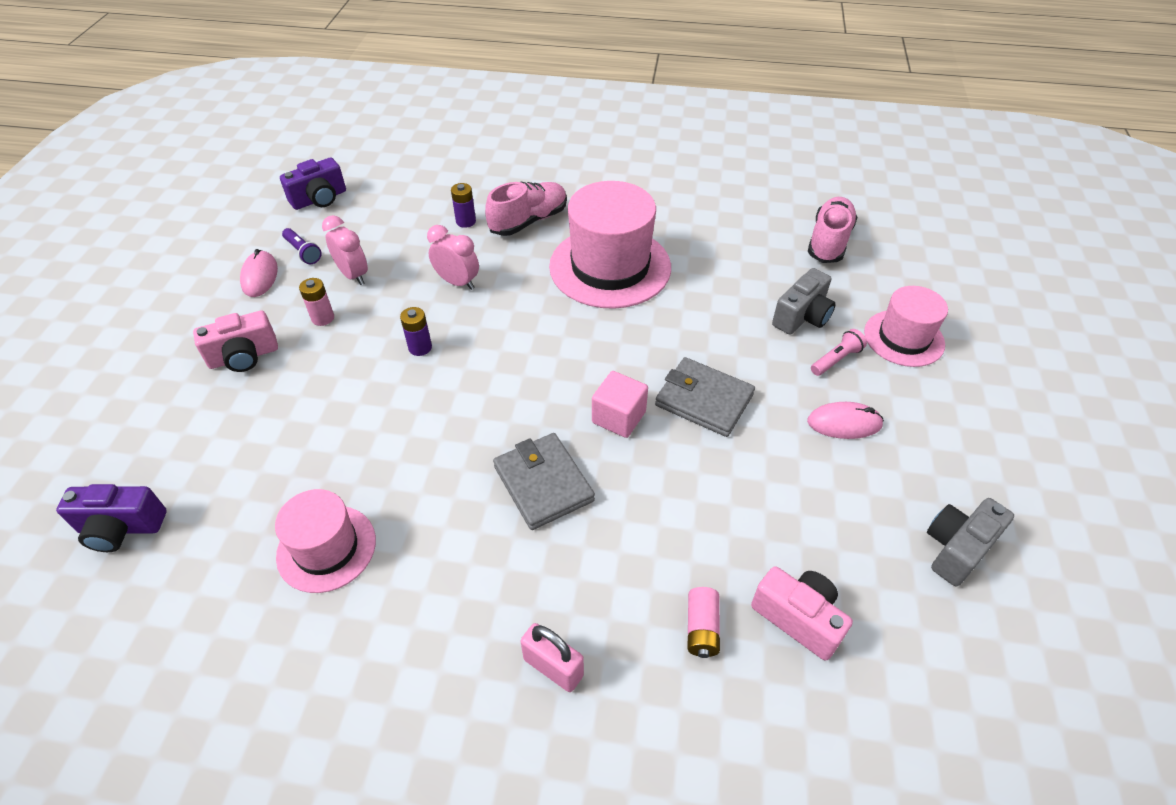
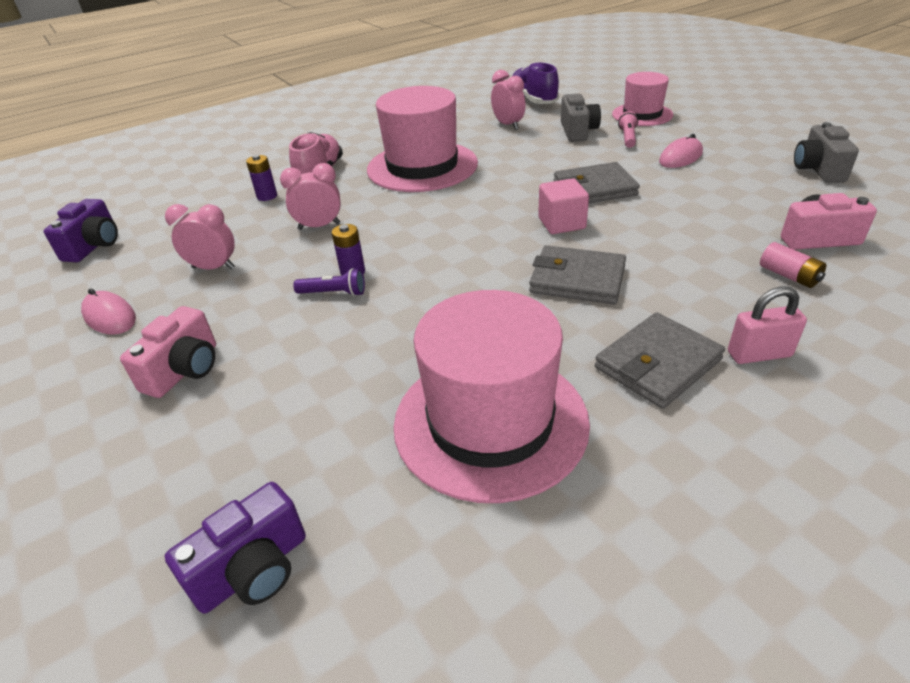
camera: 40 degrees left, 10 degrees down
(303, 252) = (133, 281): purple flashlight -> purple flashlight (334, 293)
(323, 318) = (228, 304): pink battery -> none
(326, 548) = (490, 422): pink hat -> pink hat, size x1.70
(477, 605) = (657, 364): none -> grey wallet
(752, 263) = (508, 125): none -> pink clock
(829, 242) = (533, 99): pink shoe -> purple shoe

